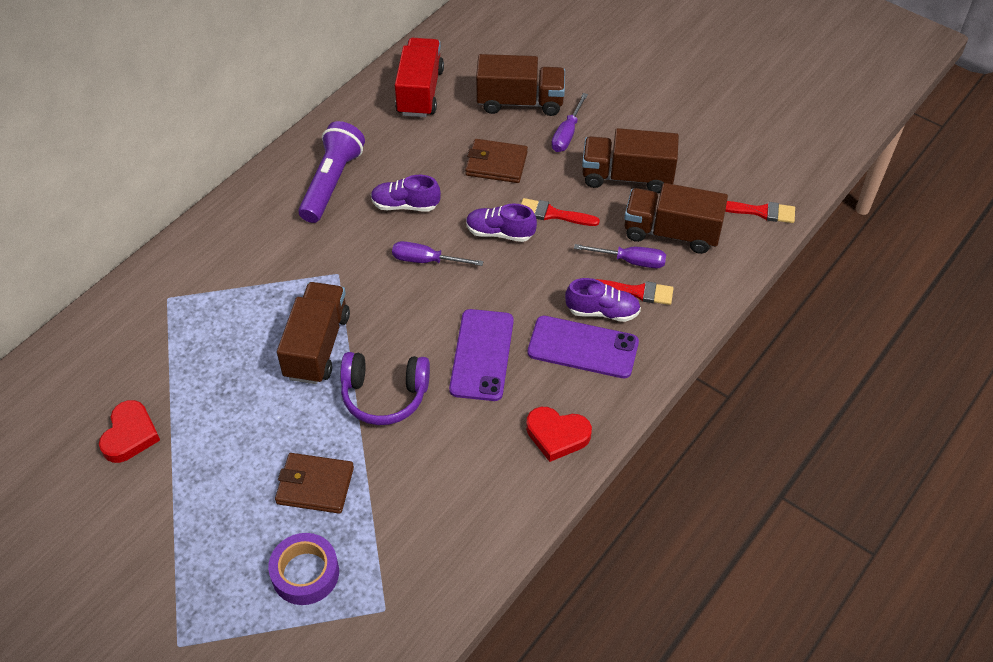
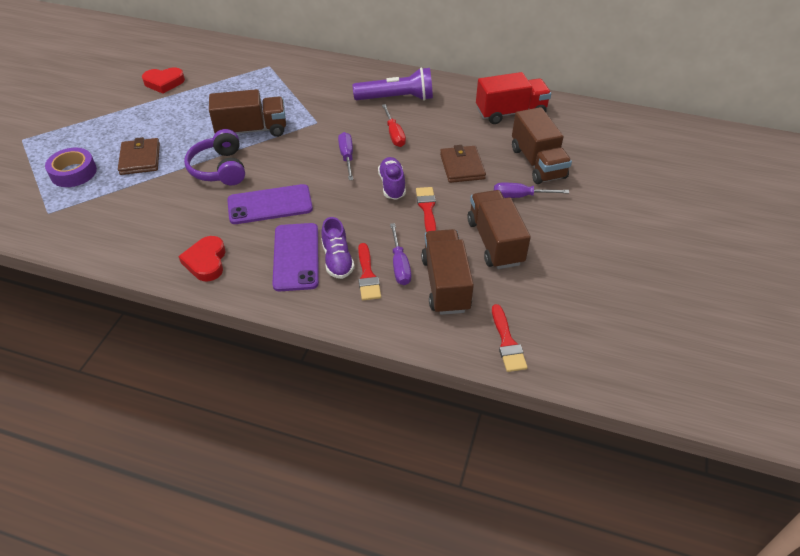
camera: 70 degrees right, 5 degrees down
(405, 205) = (394, 134): purple shoe -> red screwdriver

